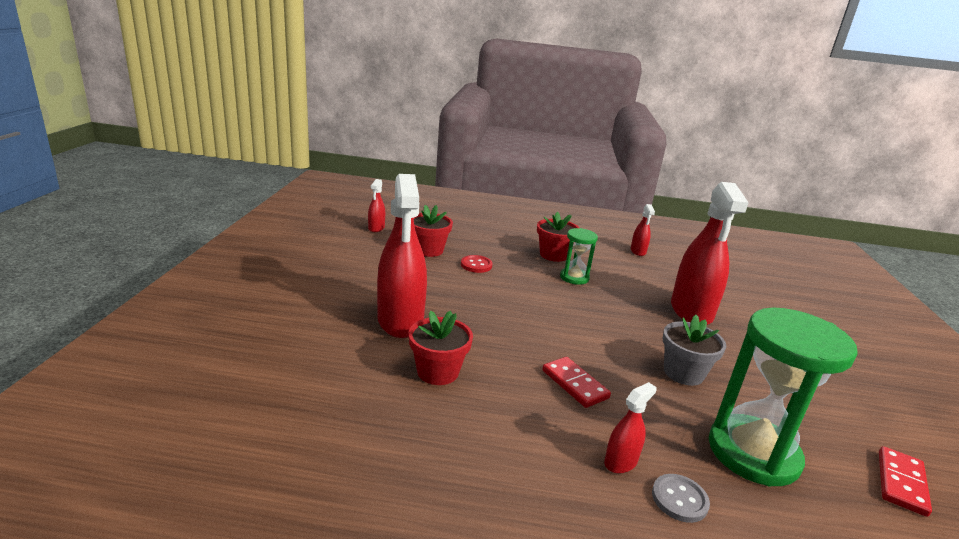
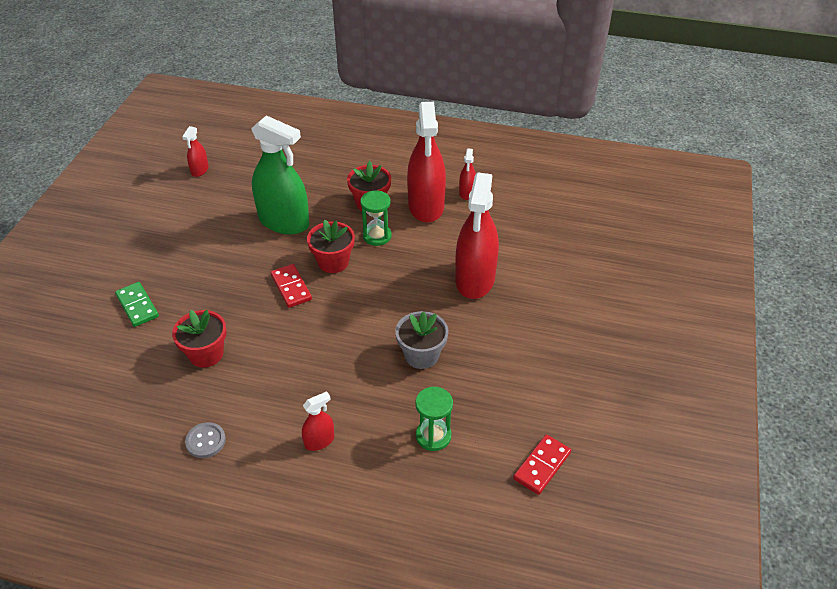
camera: 10 degrees right, 20 degrees up
(340, 327) = (137, 306): none -> green domino
(400, 320) = (190, 297): red spray bottle -> red spray bottle (426, 206)
(428, 250) = (243, 201): red flower pot -> red flower pot (333, 262)
(476, 265) = (284, 222): red button -> green spray bottle
(575, 384) = (317, 367): red domino -> red domino (291, 287)
(679, 499) = (348, 473): grey button -> grey button (205, 441)
(753, 453) = (433, 436): green hourglass -> green hourglass, size x0.51

